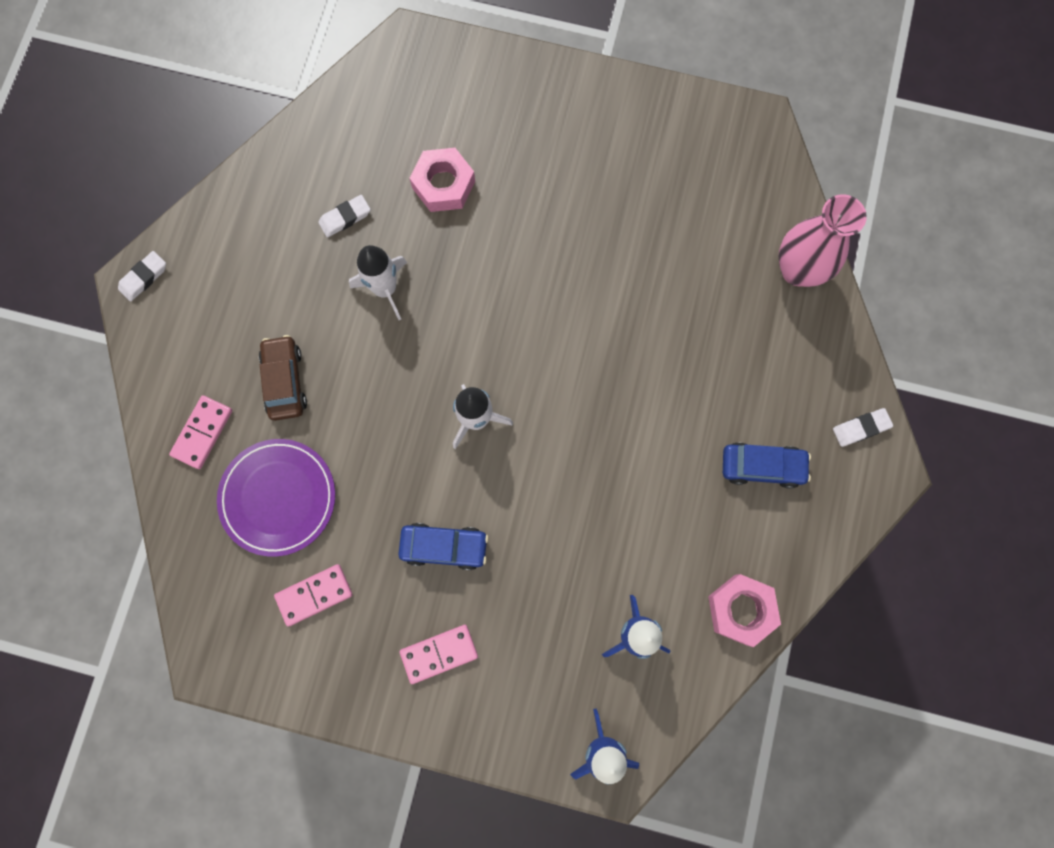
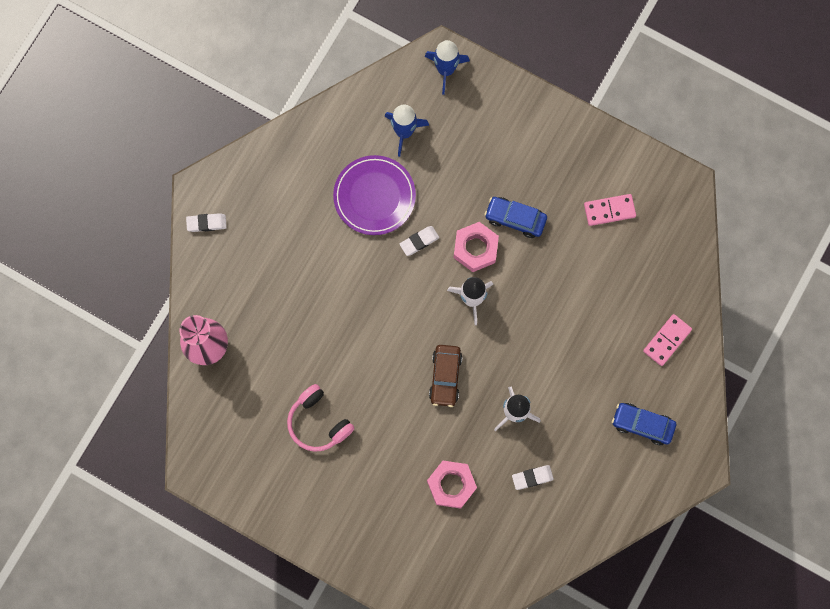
camera: 165 degrees left, 0 degrees up
(144, 278) = (692, 469): white eraser -> white eraser (419, 241)
(278, 497) = (621, 281): purple plate -> purple plate (374, 196)
(285, 381) = (601, 362): brown car -> brown car (445, 377)
(439, 654) = (535, 152): pink domino -> none
(629, 215) = (318, 422): none -> pink headphones
(741, 609) = (329, 128): pink nut -> pink nut (475, 248)
(762, 466) = (284, 215): blue car -> blue car (642, 424)

